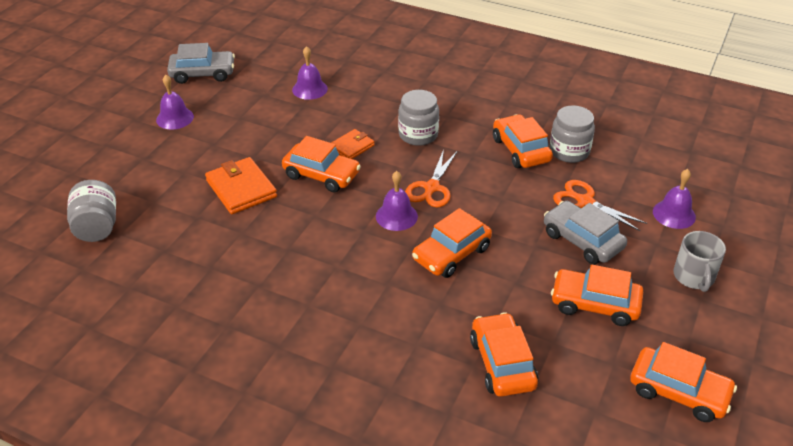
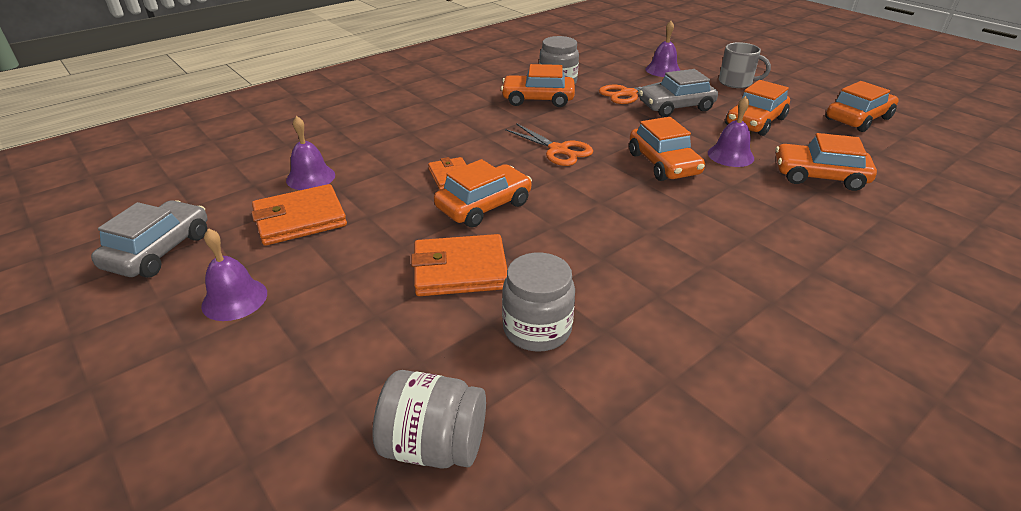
camera: 65 degrees left, 5 degrees down
(260, 106) = (300, 219): none -> orange wallet
(396, 216) = (589, 178): purple bell -> purple bell (730, 155)
(418, 135) = (468, 137): grey jar -> grey jar (537, 329)

